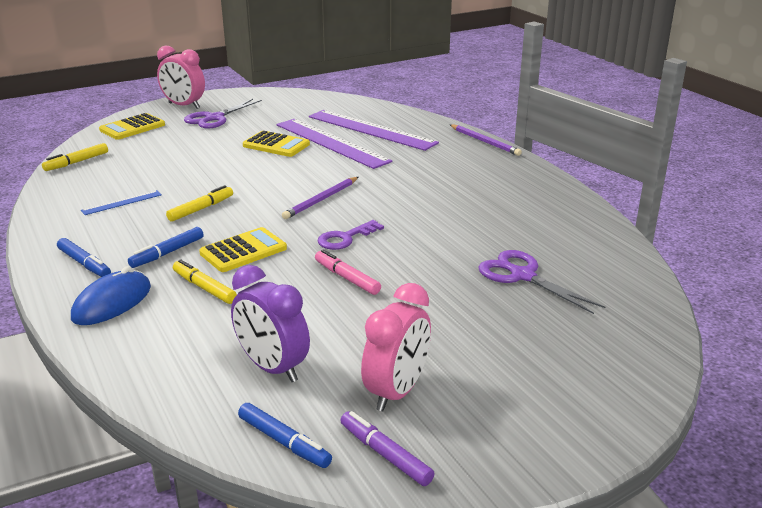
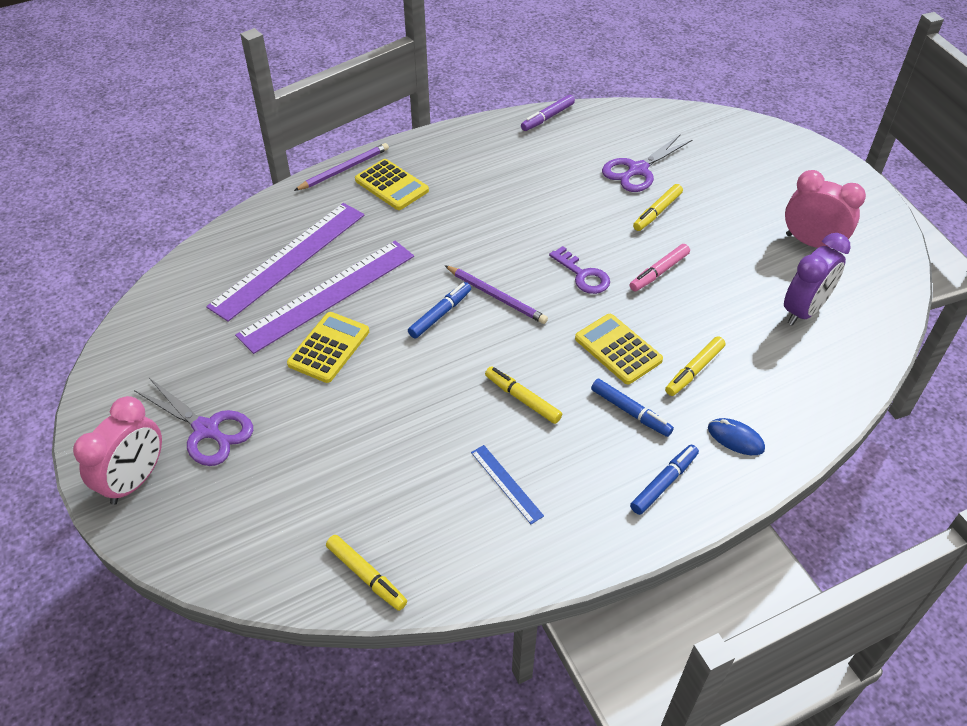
camera: 90 degrees left, 20 degrees up
(112, 303) = (735, 438): blue mouse -> blue mouse, size x0.64
(132, 127) = (227, 534): yellow calculator -> yellow calculator (391, 185)
(284, 442) = (884, 298): blue marker -> blue marker (440, 314)
(385, 454) = (878, 249): purple marker -> purple marker (547, 118)
(446, 283) = (657, 212): none -> yellow marker

